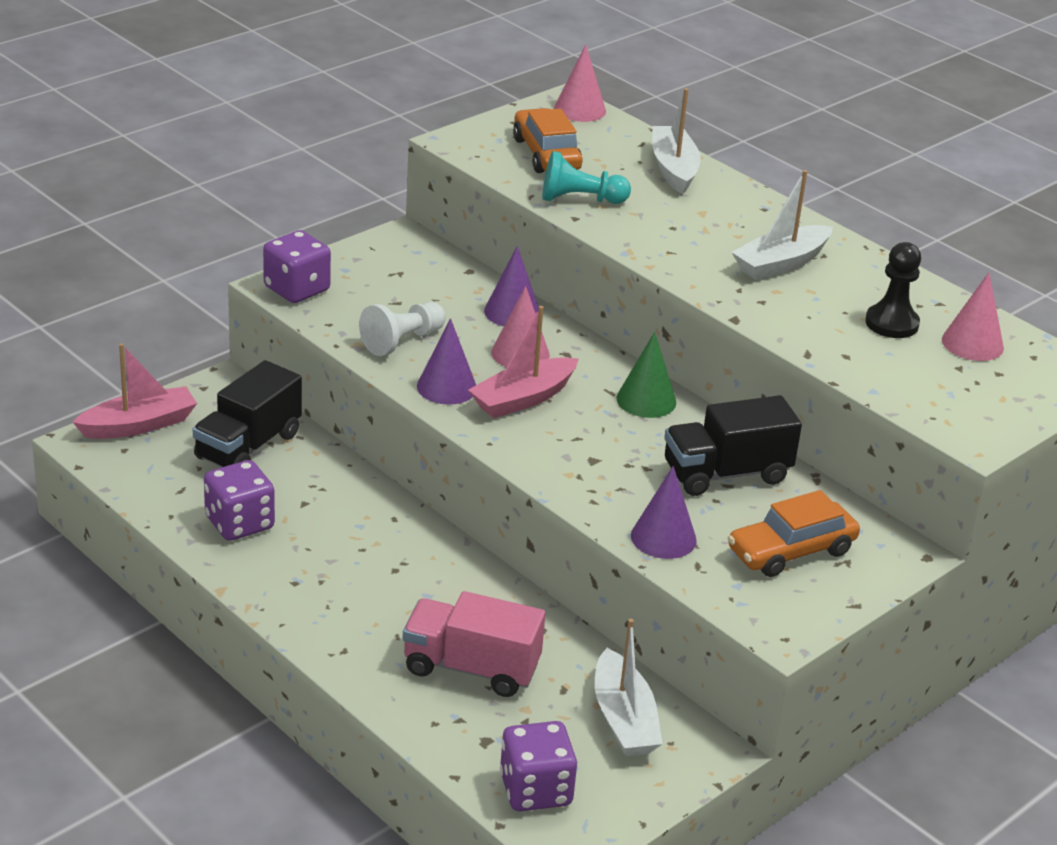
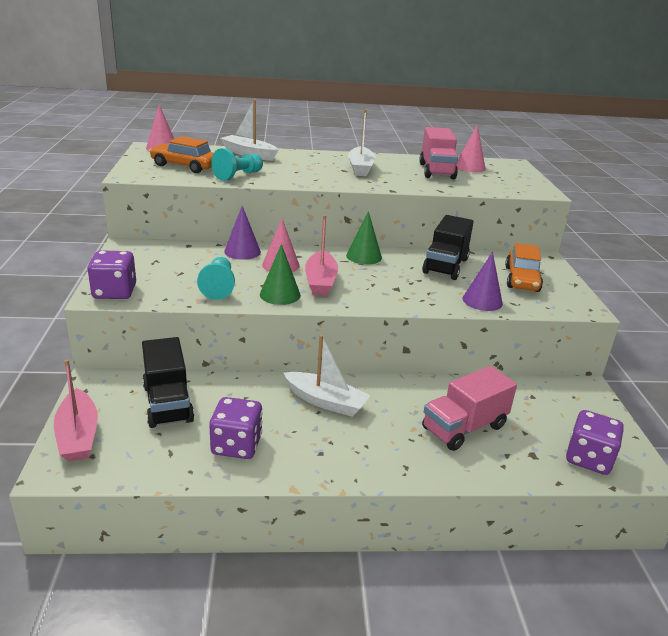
camera: 50 degrees left, 5 degrees down
(139, 425) = (78, 435): pink boat -> pink boat turned 150 degrees clockwise
(402, 341) = (218, 287): white pawn -> turquoise pawn
(446, 387) = (280, 294): purple cone -> green cone
(623, 719) = (546, 401): white boat -> white boat (326, 401)
(891, 323) = (436, 171): black pawn -> pink truck

